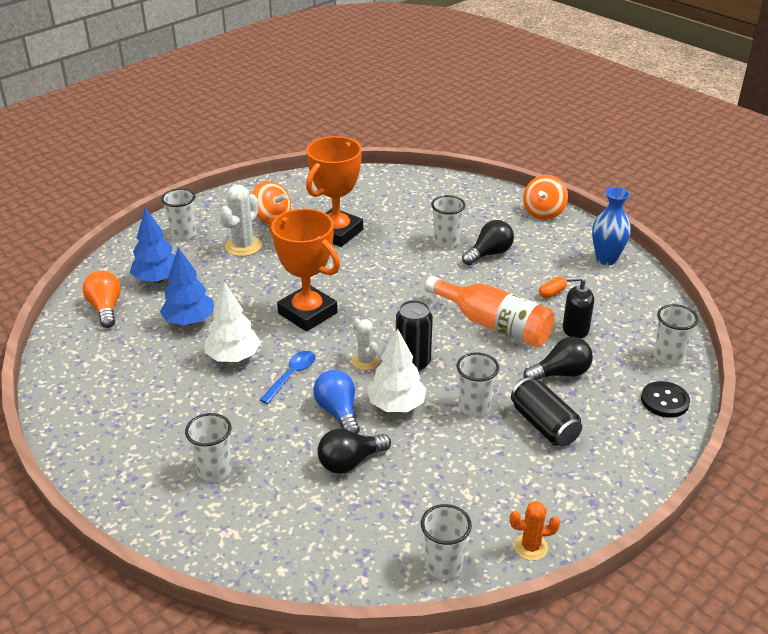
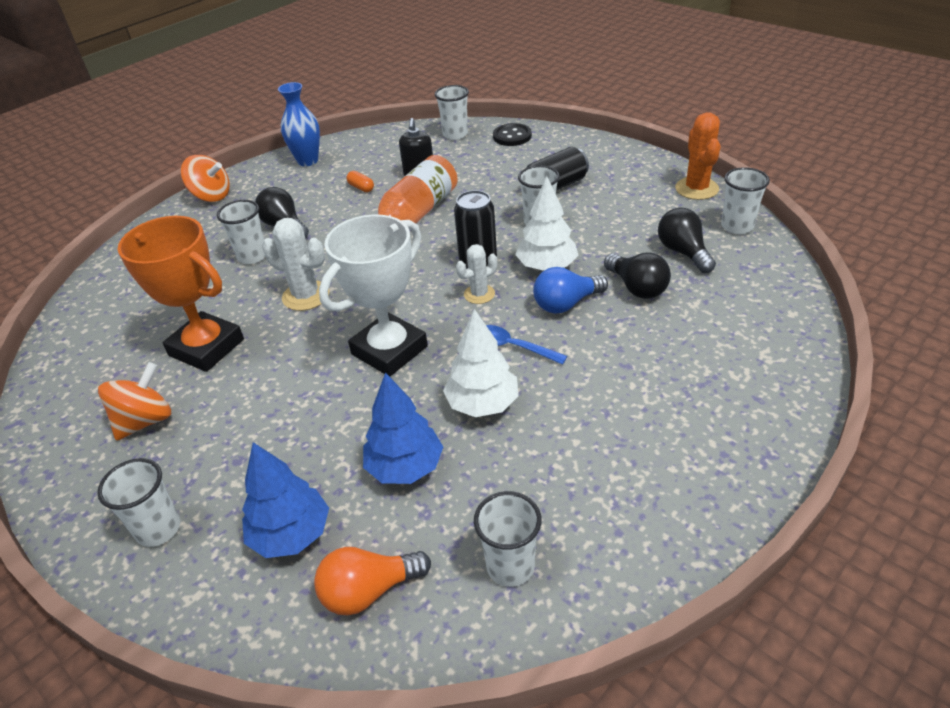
camera: 90 degrees left, 5 degrees up
(214, 470) = (685, 383): white cup -> white cup (510, 566)
(243, 246) = (217, 441): white cactus -> white cactus (306, 296)
(307, 313) = (389, 350): orange trophy -> white trophy
(530, 547) = (696, 189): orange cactus -> orange cactus, size x1.56
(560, 373) = (484, 181): black light bulb -> black light bulb (683, 252)

